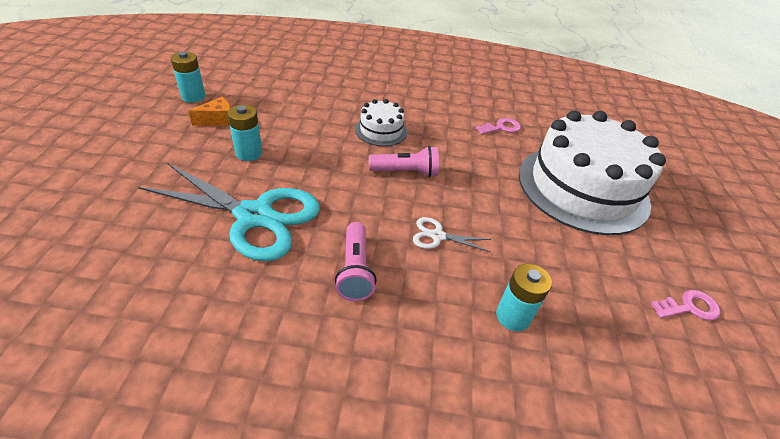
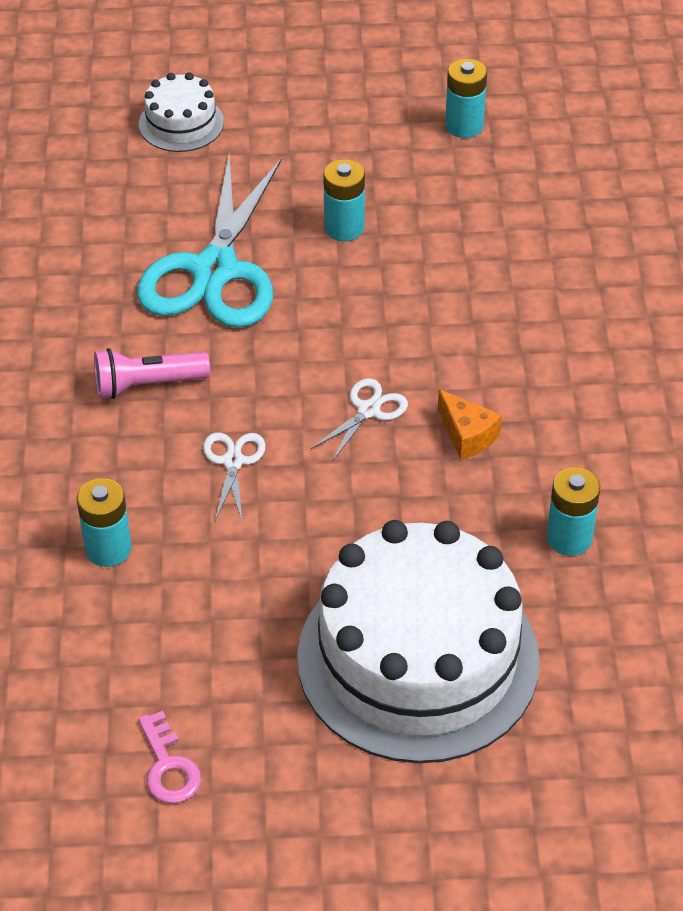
camera: 85 degrees right, 5 degrees up
(218, 120) = (412, 172): orange cheese -> orange cheese (467, 435)
(381, 130) = (474, 363): white cake -> white cake (181, 123)
(406, 172) = (368, 410): pink flashlight -> white scissors
(501, 127) = (569, 538): pink key -> turquoise battery

